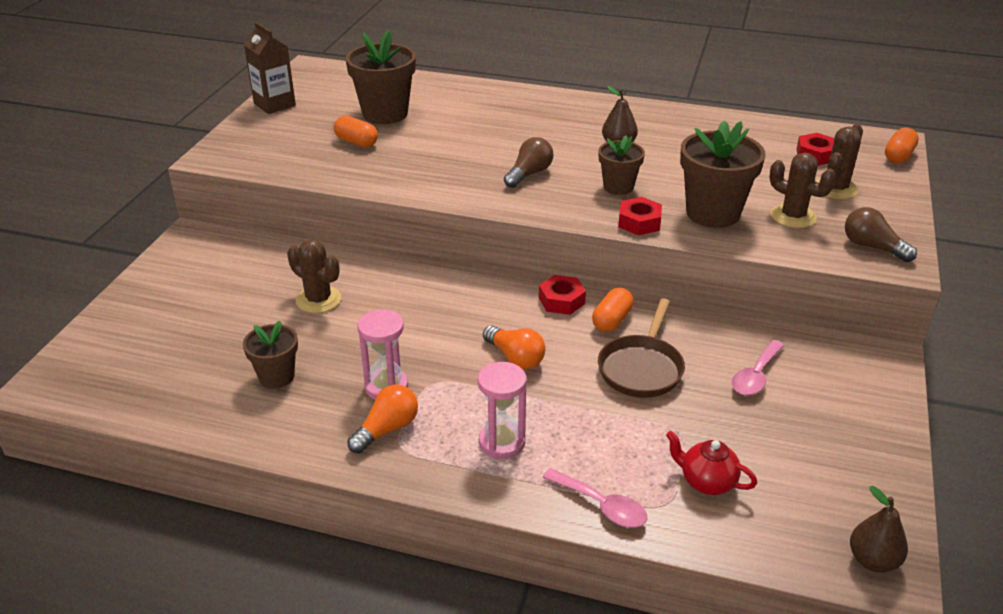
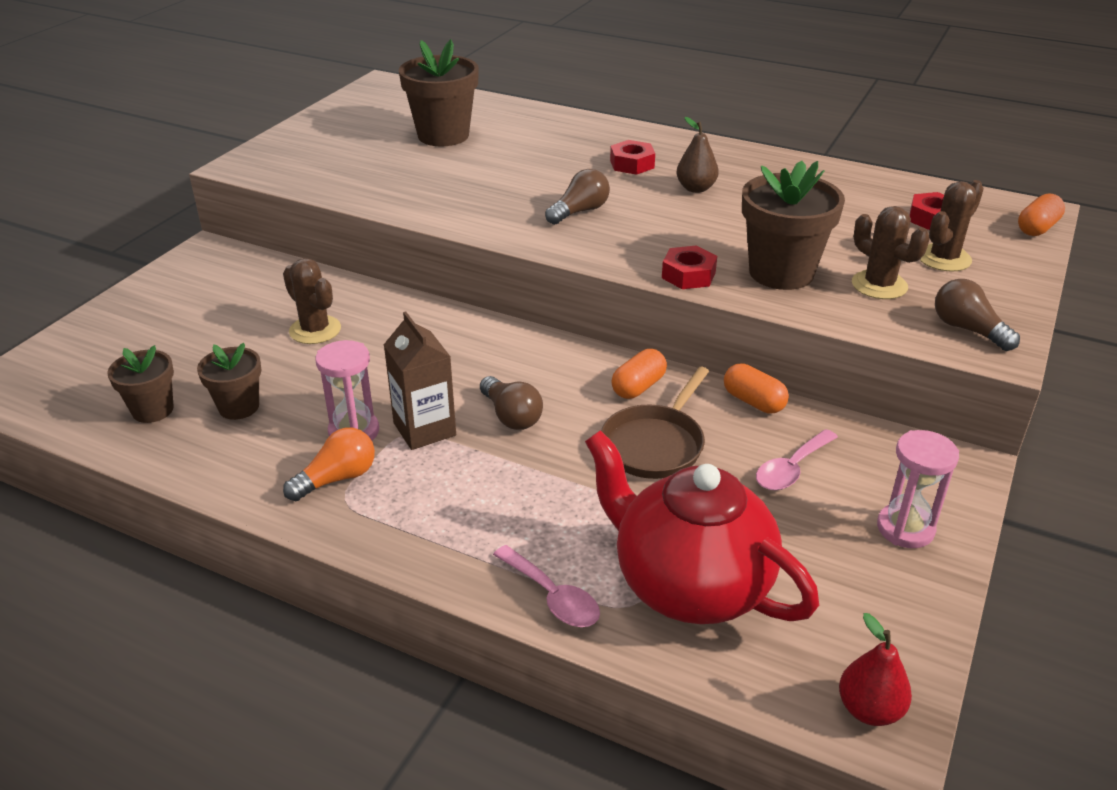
camera: 10 degrees right, 0 degrees up
(274, 104) = (328, 117): brown carton -> brown carton (424, 429)
(356, 142) = (400, 163): orange capsule -> orange capsule (753, 402)
(502, 442) = (461, 509): pink hourglass -> pink hourglass (905, 528)
(515, 358) = (511, 416): orange light bulb -> brown light bulb
(561, 301) = (587, 359): red nut -> red nut (632, 164)
(618, 187) = (678, 234): brown flower pot -> brown flower pot (153, 410)
(706, 482) = (689, 585): red teapot -> red teapot, size x2.26
(873, 560) = (869, 709): brown pear -> red pear

